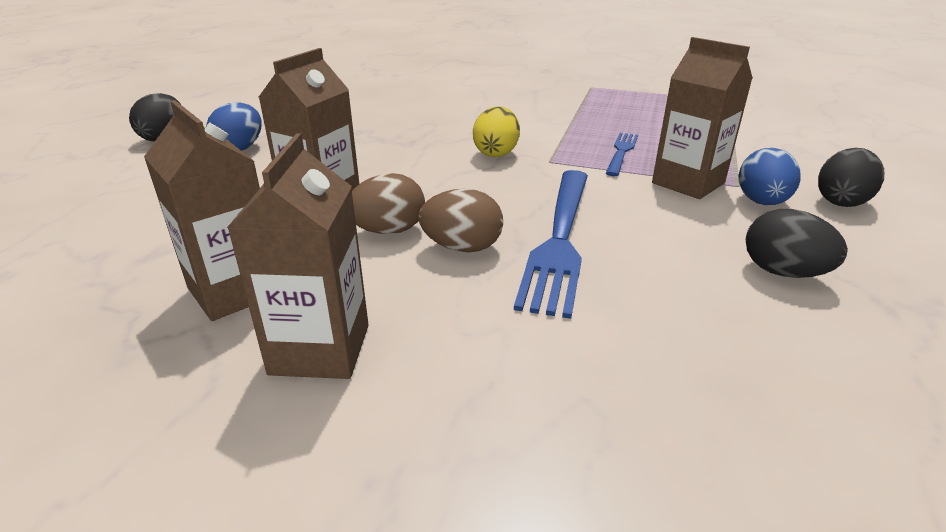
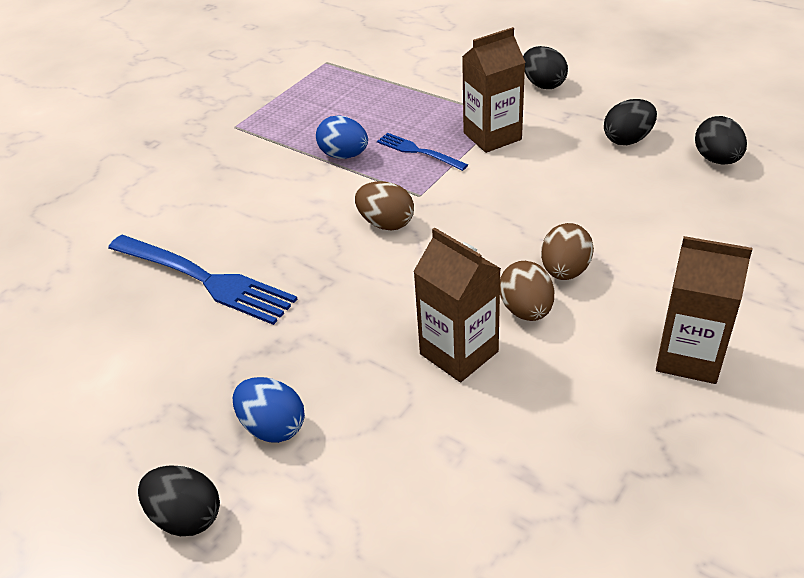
camera: 70 degrees left, 10 degrees up
(235, 291) = (606, 409): brown carton -> none
(496, 153) = (386, 223): yellow egg -> brown egg
(560, 240) = (566, 220): blue fork -> blue fork (206, 280)
(761, 202) = (534, 115): blue egg -> blue egg (344, 155)
(822, 364) = (717, 159): none -> black egg

